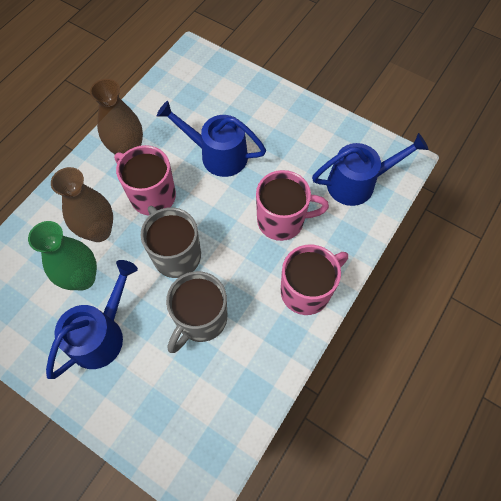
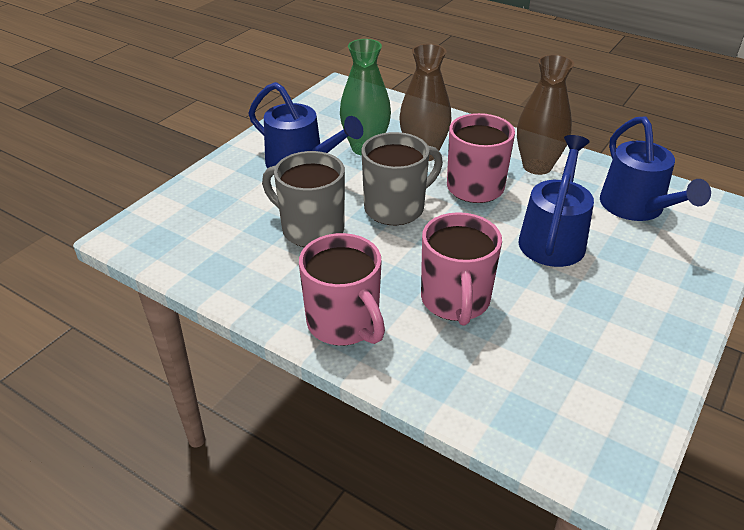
camera: 90 degrees right, 25 degrees down
(358, 183) = (542, 395): blue watering can -> blue watering can (637, 208)

